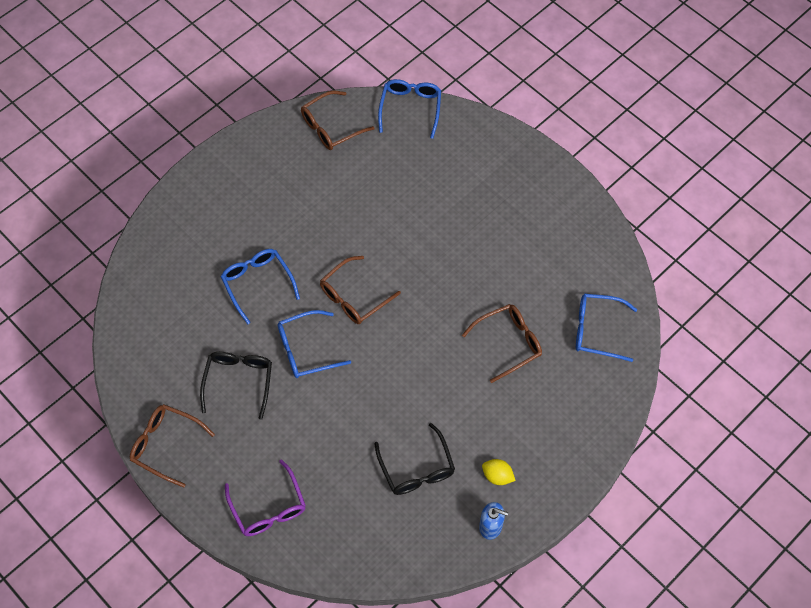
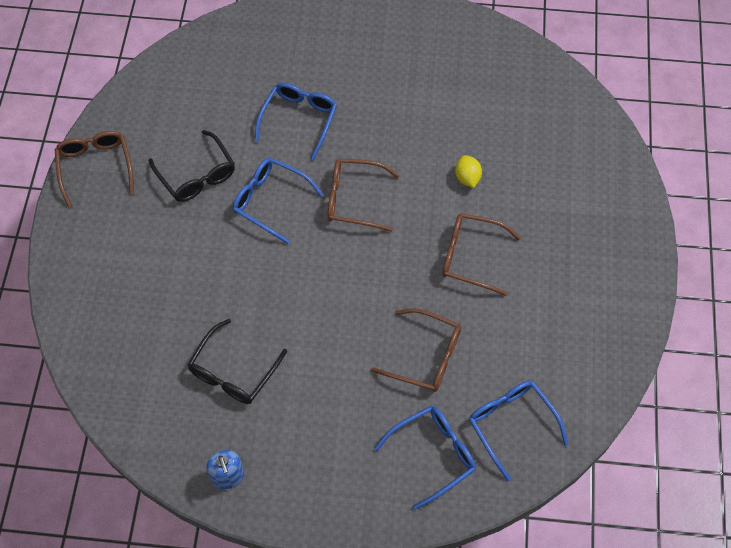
camera: 50 degrees right, 0 degrees up
(238, 382) = (196, 175): black glasses -> black glasses turned 90 degrees clockwise
(268, 507) = (101, 282): purple glasses -> none
(331, 127) = (501, 59): brown glasses -> brown glasses (471, 257)
(410, 109) = (583, 103): blue glasses -> blue glasses (432, 455)
(497, 476) = (283, 445): yellow lemon -> yellow lemon (467, 178)

